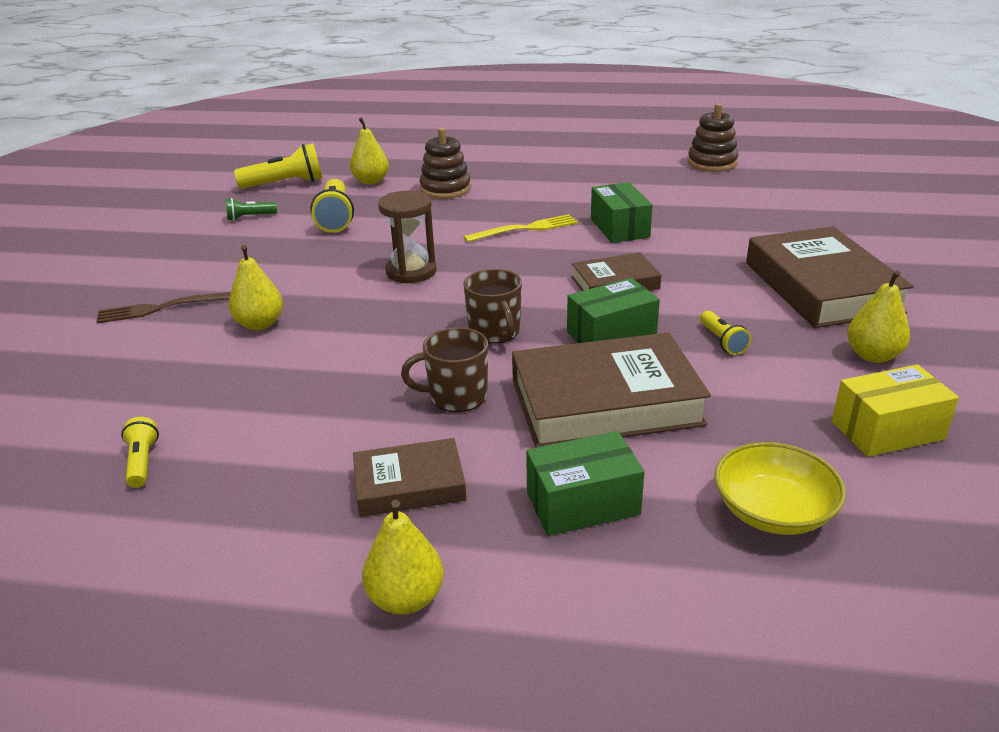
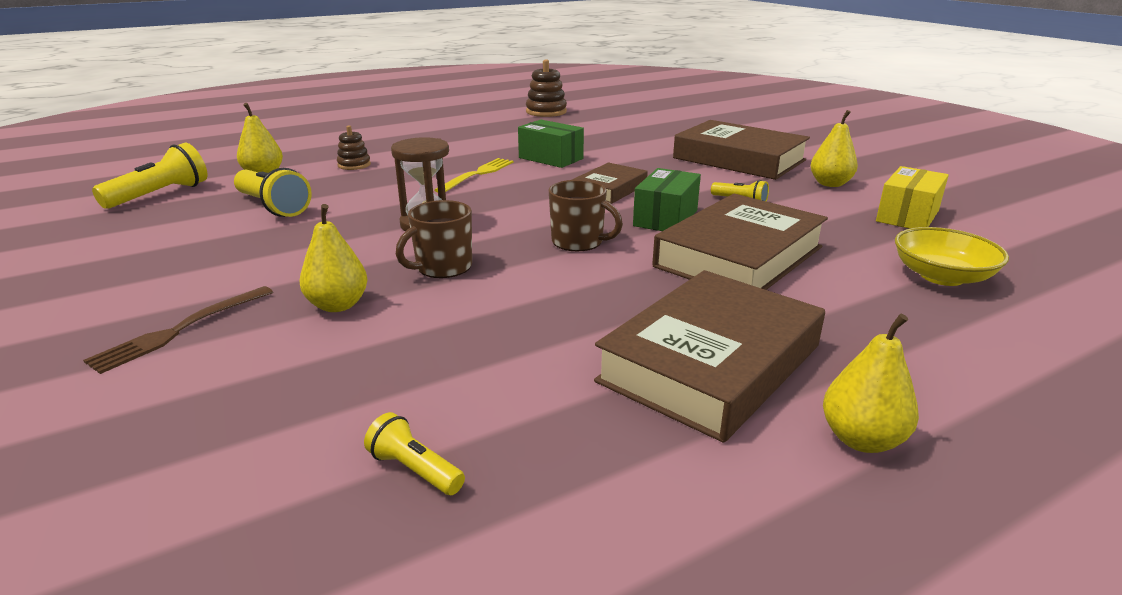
camera: 40 degrees left, 5 degrees down
(250, 217) = (162, 228): green flashlight -> none
(409, 484) = (710, 363): brown book -> brown book, size x1.81
(445, 189) = (354, 165): brown stacking toy -> brown stacking toy, size x0.62
(456, 396) = (629, 292): brown mug -> brown mug (442, 267)
(582, 503) = (843, 319): green box -> none

